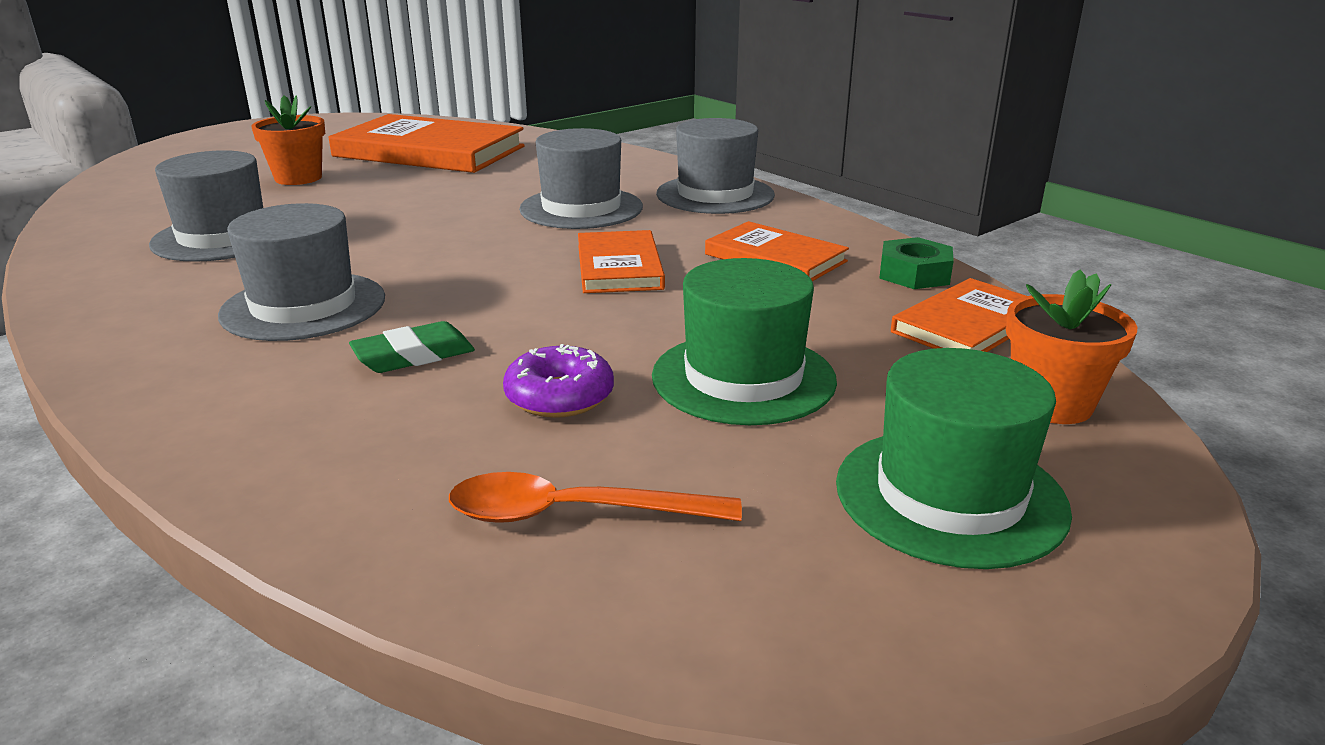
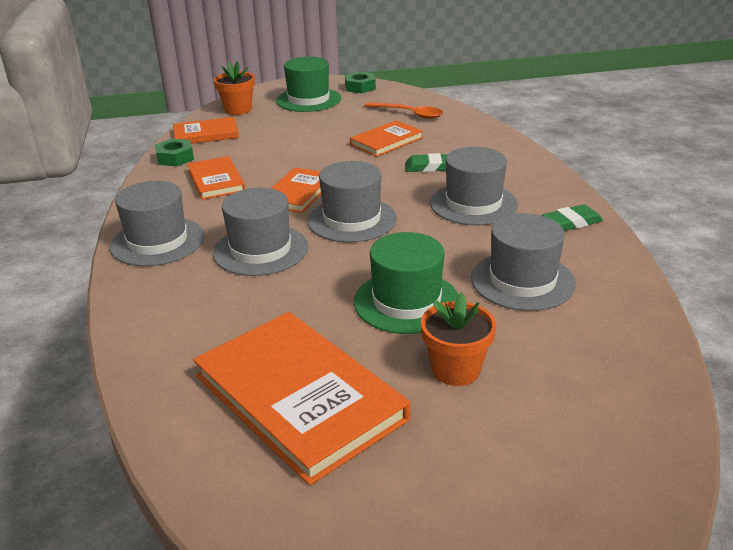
camera: 150 degrees left, 5 degrees up
(120, 311) = (572, 222): none -> green eraser
(496, 252) = (352, 219): none -> grey hat
(559, 396) = (386, 141): purple donut -> orange book
(743, 378) = (317, 134): green hat -> green hat (406, 302)
(887, 626) = (360, 87): none -> green nut

